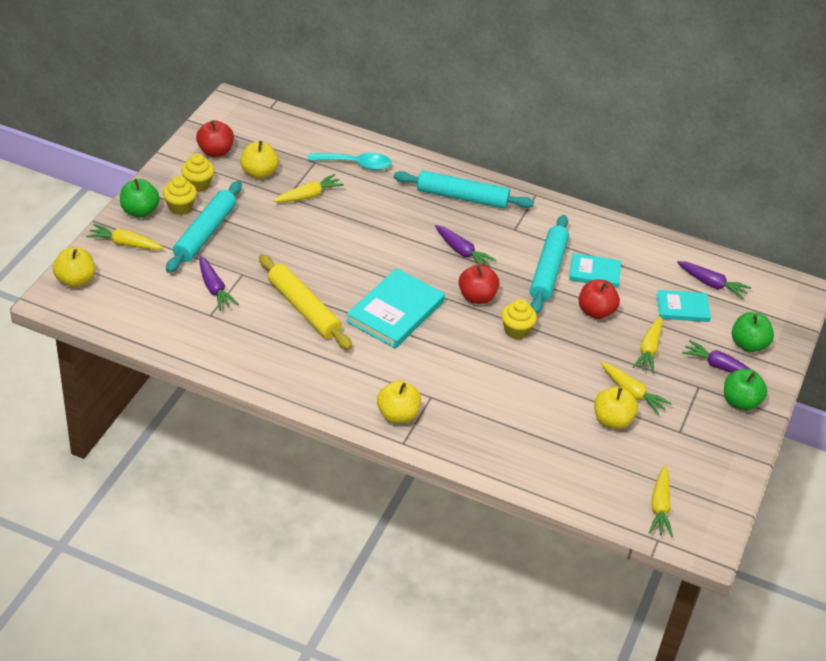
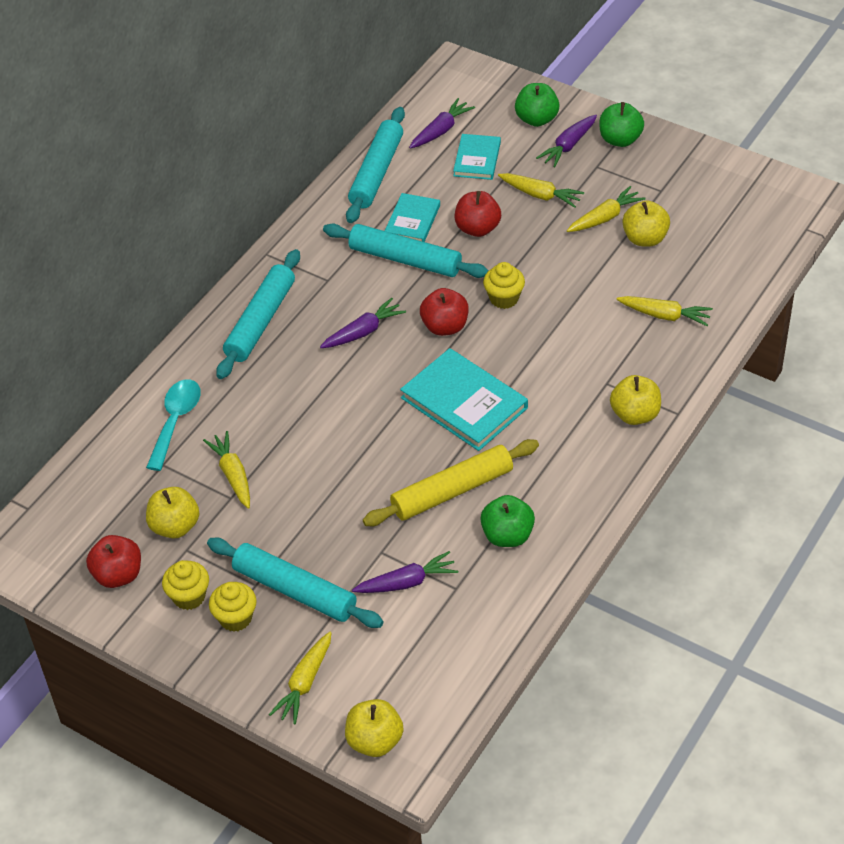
camera: 75 degrees left, 5 degrees up
(140, 211) = (237, 666): green apple -> green apple (507, 535)
(646, 249) = (376, 172): none -> turquoise rolling pin
(660, 507) = (764, 221): yellow carrot -> yellow carrot (665, 316)

